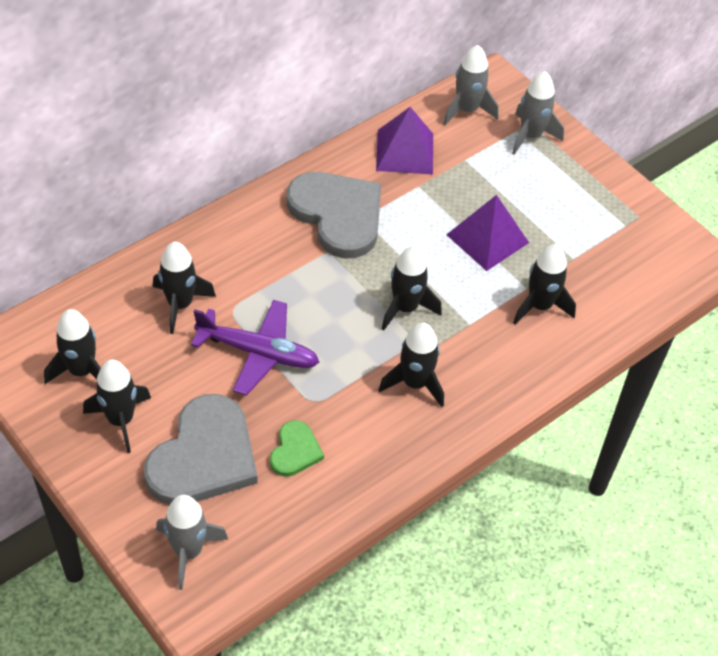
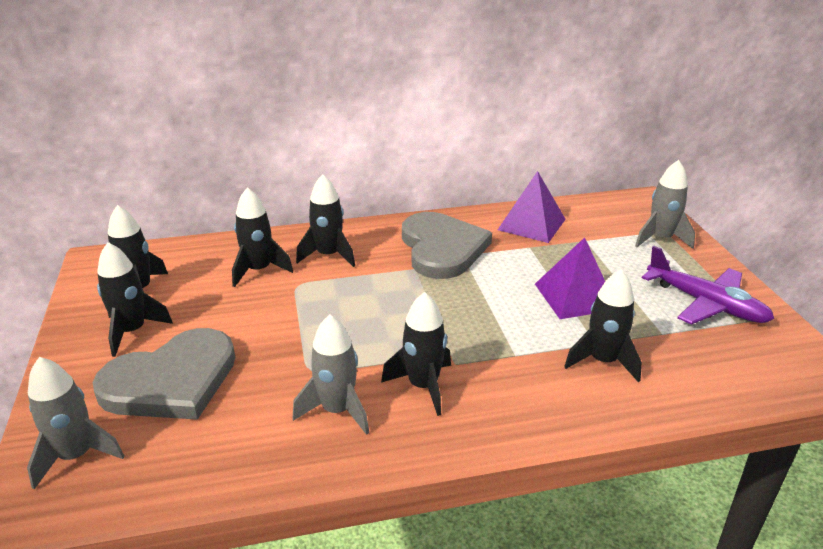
camera: 30 degrees right, 20 degrees down
(258, 352) = (292, 319): purple plane -> purple plane (705, 303)
(295, 451) = (257, 404): green heart -> none
(405, 308) = (457, 325): black rocket -> black rocket (328, 255)
(467, 110) = (606, 212): grey rocket -> grey rocket (337, 410)

